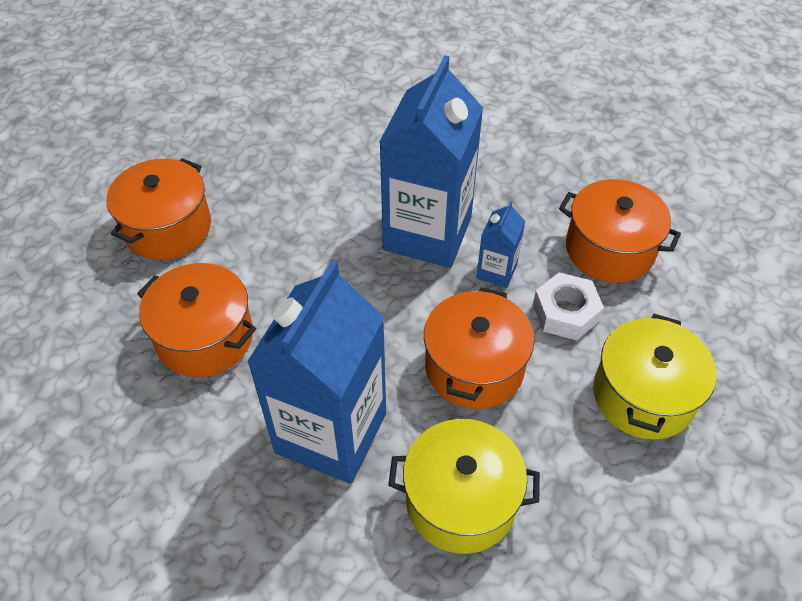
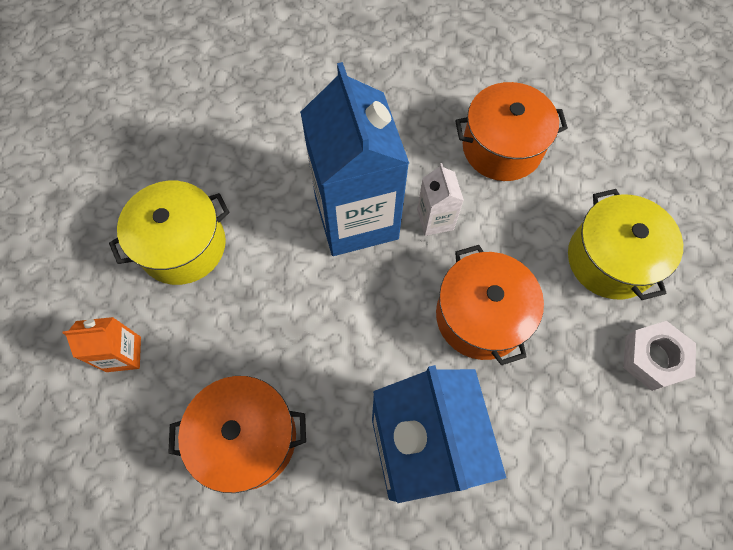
camera: 35 degrees left, 15 degrees up
(168, 227) = (123, 354): orange pot -> orange carton
(460, 500) = (553, 435): yellow pot -> yellow pot (183, 245)
(496, 271) = (435, 219): blue carton -> white carton
(565, 313) = (510, 224): white nut -> white nut (653, 358)

